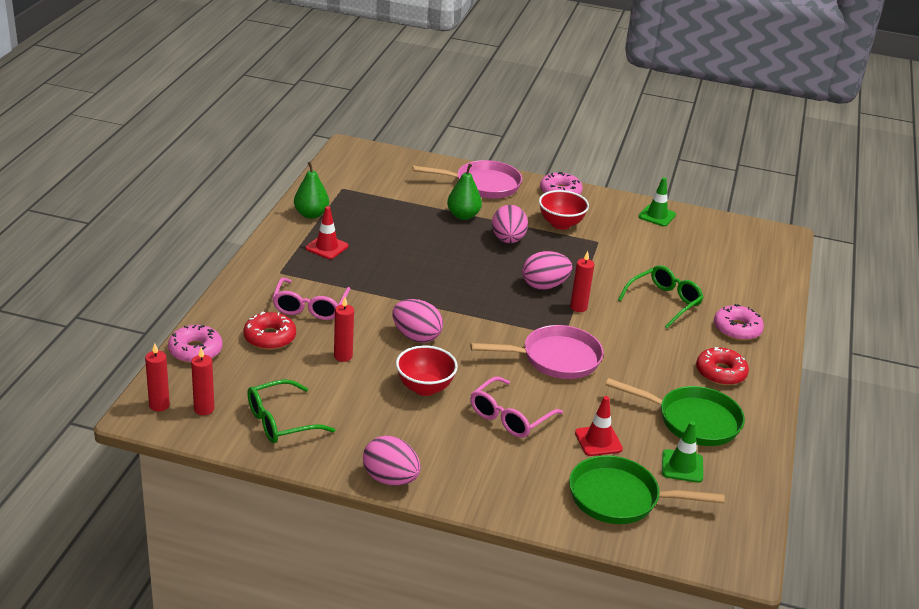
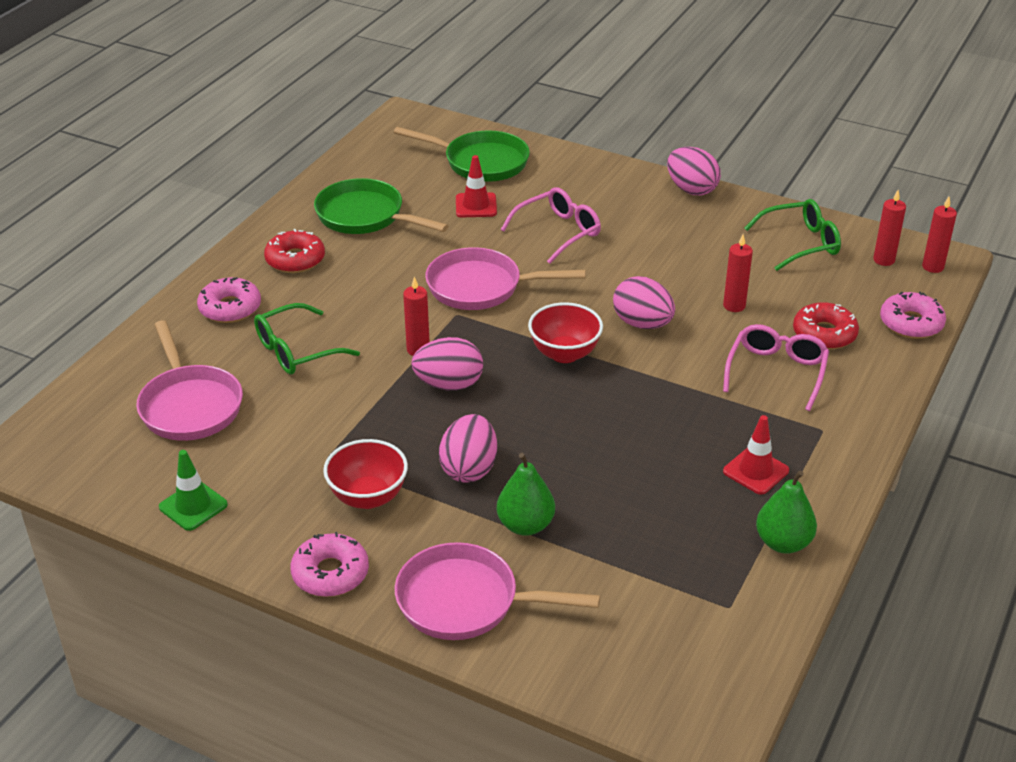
camera: 165 degrees left, 5 degrees up
(424, 388) = (643, 265): red bowl -> red bowl (564, 354)
(682, 466) = (405, 180): green traffic cone -> none
(706, 264) = (189, 405): none -> pink pan

